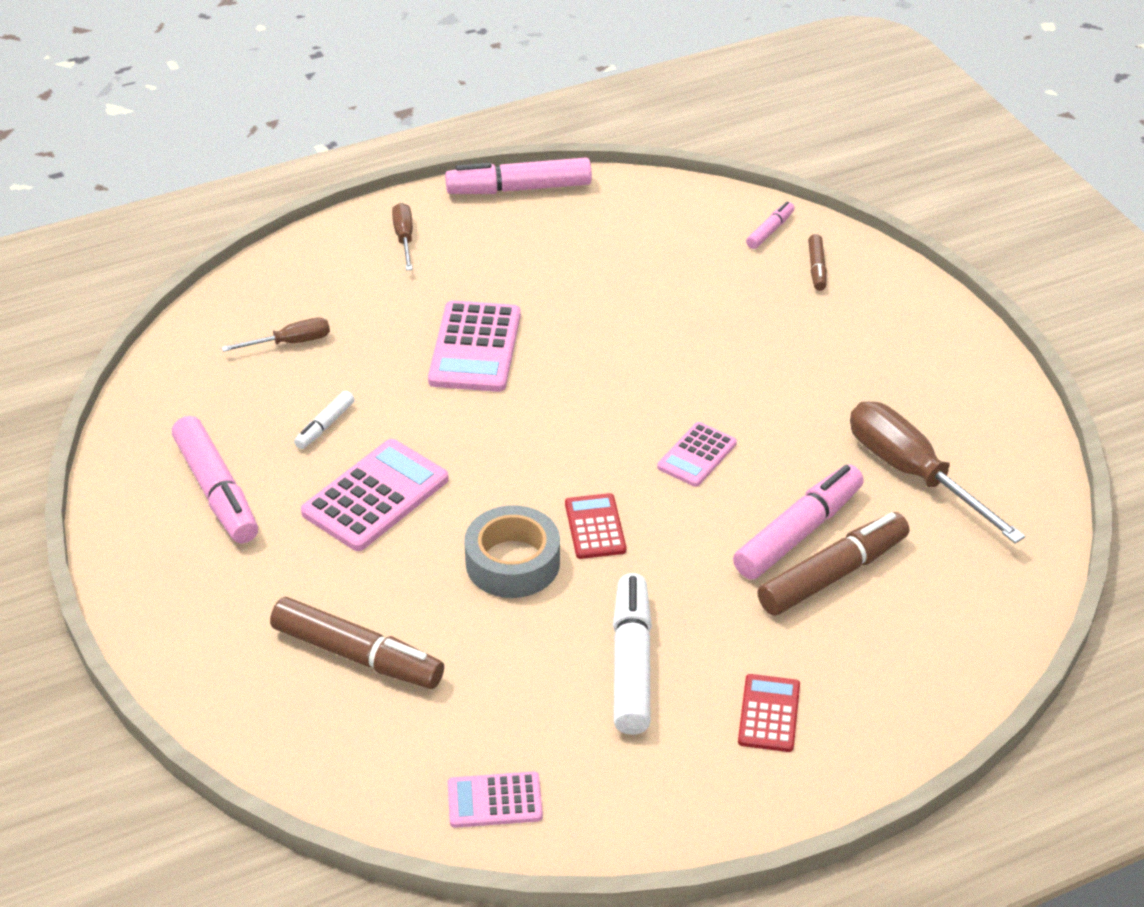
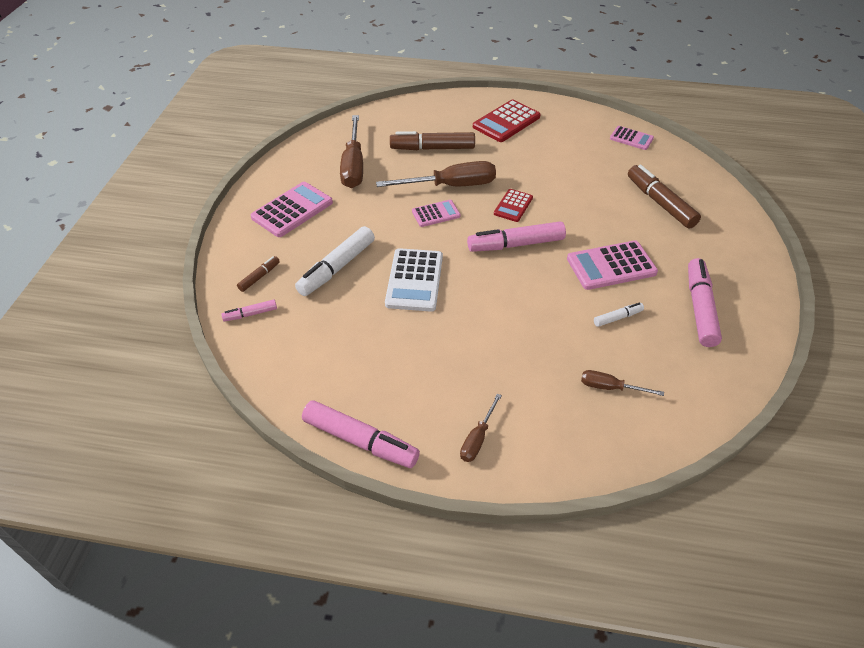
camera: 145 degrees left, 5 degrees up
(475, 348) = (496, 324): pink calculator -> pink calculator (292, 210)
(512, 562) = (563, 208): grey tape -> none
(626, 351) = (414, 280): none -> white calculator
(631, 664) = (543, 154): white marker -> white marker (337, 268)
(724, 515) = (451, 186): none -> brown screwdriver
(769, 714) = (506, 122): red calculator -> red calculator, size x1.68
(798, 532) = (428, 167): pink marker -> pink marker (515, 244)

